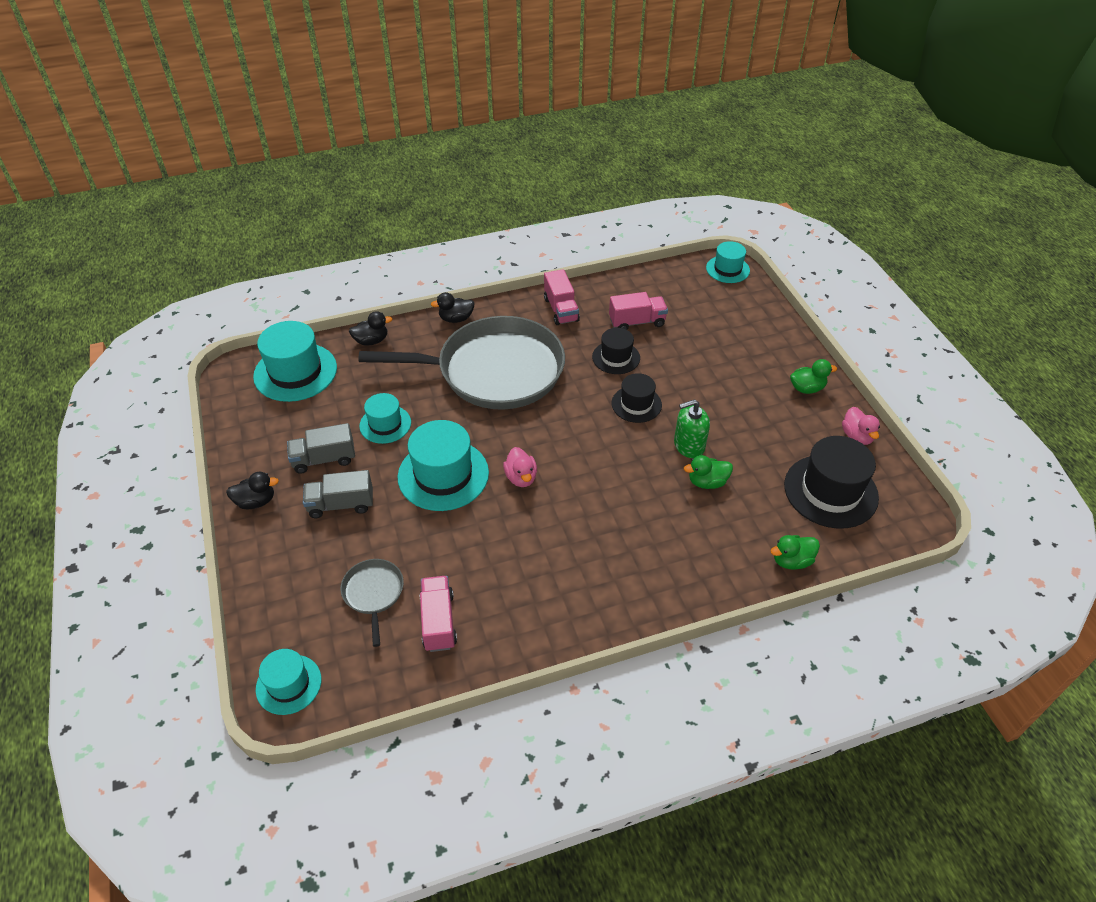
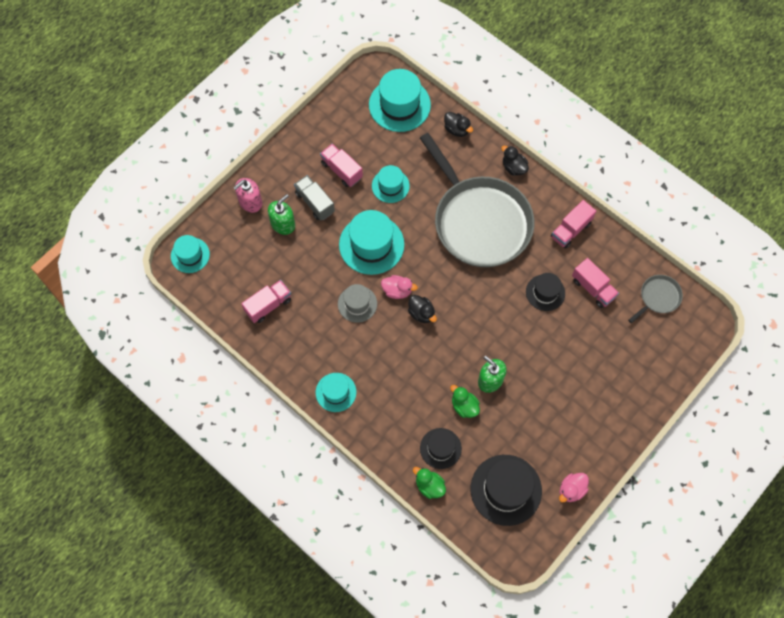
camera: 60 degrees right, 20 degrees up
(256, 501) = (289, 156): black duck -> black duck (421, 313)
(277, 573) = (250, 202): none -> pink soap dispenser
(324, 459) = (341, 170): grey truck -> pink truck
(340, 551) = (283, 224): none -> green soap dispenser
(373, 593) = (266, 260): grey pan -> grey pan (658, 297)
(508, 524) = (357, 304): none -> grey hat
(521, 477) = (397, 291): pink duck -> pink duck turned 120 degrees counterclockwise
(636, 404) = (507, 328): black hat -> black hat (440, 448)
(727, 269) = (703, 325): turquoise hat -> turquoise hat (336, 392)
(807, 388) = (600, 437): green duck -> none

